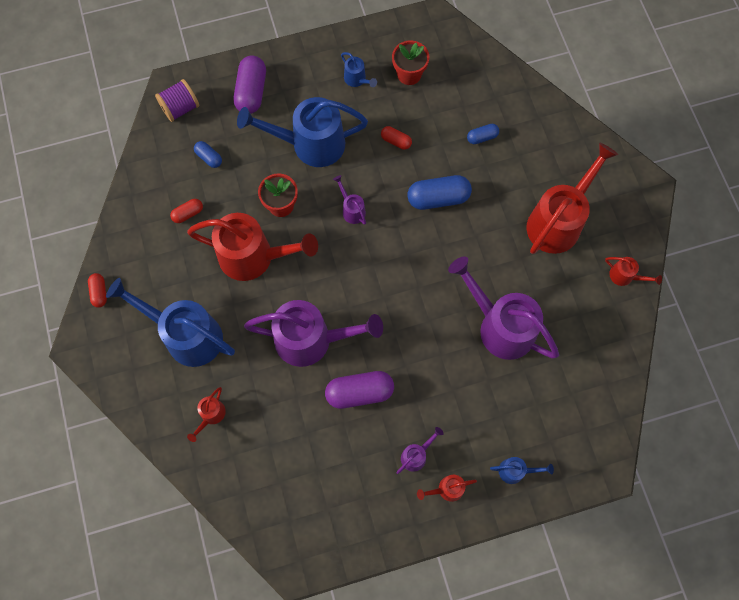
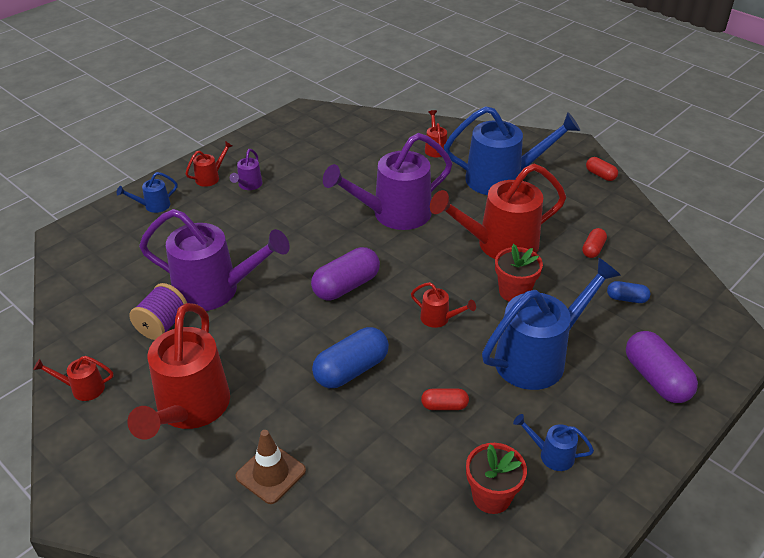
camera: 150 degrees right, 30 degrees down
(180, 108) = (707, 327): purple spool -> purple spool (162, 325)
(351, 209) = (439, 319): purple watering can -> red watering can
(359, 392) = (324, 200): purple capsule -> purple capsule (346, 286)
(482, 137) = (338, 462): blue capsule -> none
(525, 150) = (271, 473): none -> brown traffic cone

